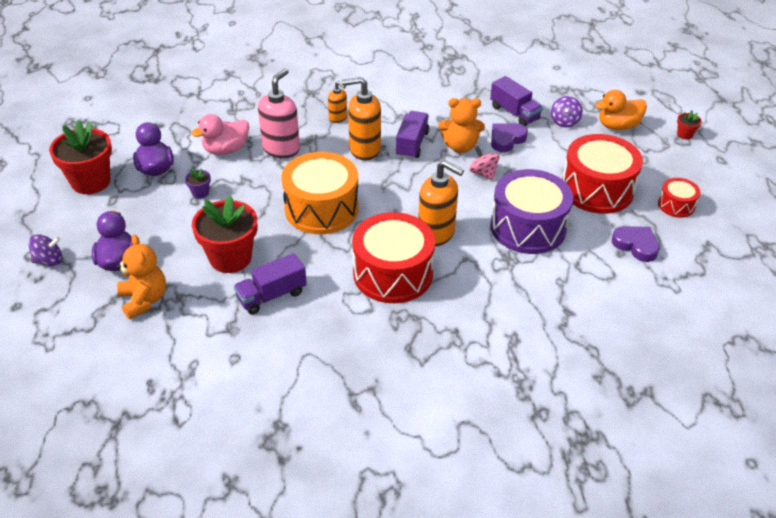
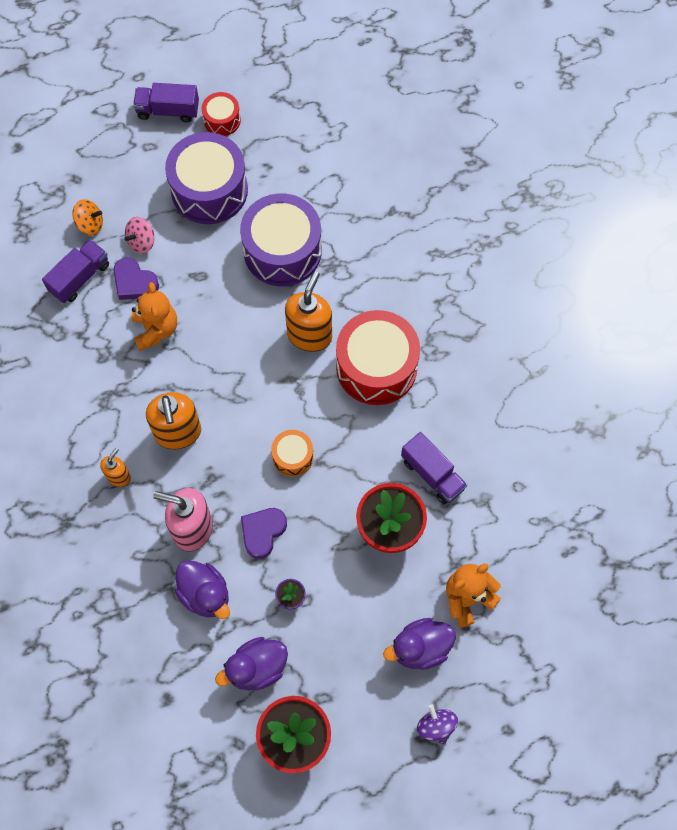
camera: 100 degrees left, 25 degrees up
(226, 150) = (205, 594): pink duck -> purple duck
(321, 209) = (293, 457): orange drum -> orange drum, size x0.49
(412, 144) = (159, 382): purple truck -> purple truck (168, 111)
(483, 173) = (201, 301): pink spinning top -> pink spinning top (142, 242)
(564, 122) = (90, 224): purple spinning top -> orange spinning top
(597, 189) = (209, 190): red drum -> purple drum
(618, 126) = (91, 171): orange duck -> none
(636, 245) = (290, 156): purple heart -> purple heart (263, 532)
(684, 134) = (98, 107): red flower pot -> none

